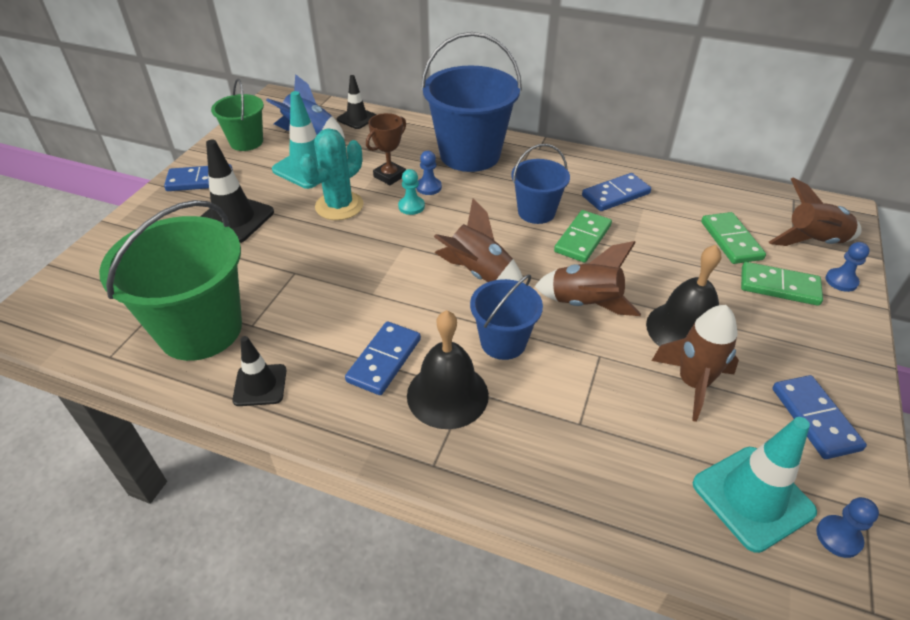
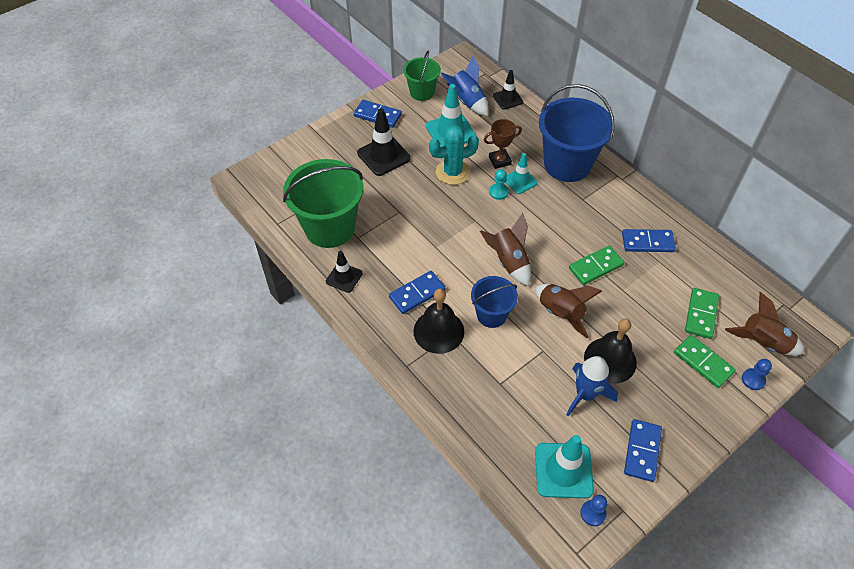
camera: 30 degrees right, 10 degrees up
(429, 187) = (520, 181): blue pawn -> turquoise traffic cone
(536, 212) = (579, 232): blue bucket -> none
(693, 383) = (585, 394): brown rocket -> blue rocket

